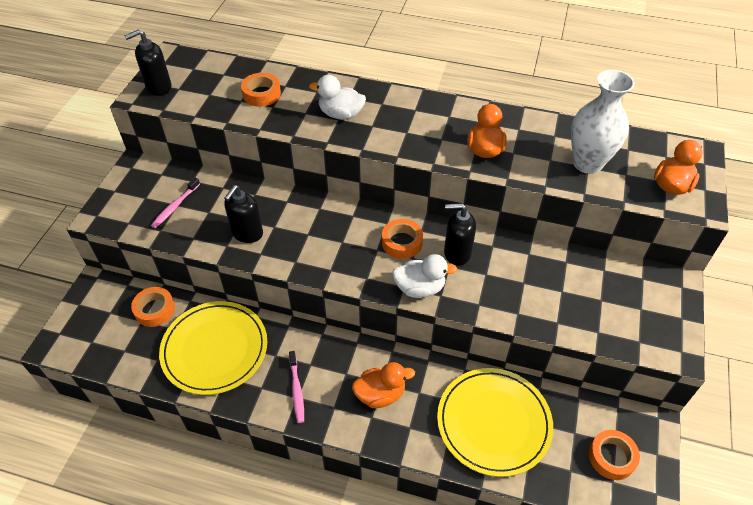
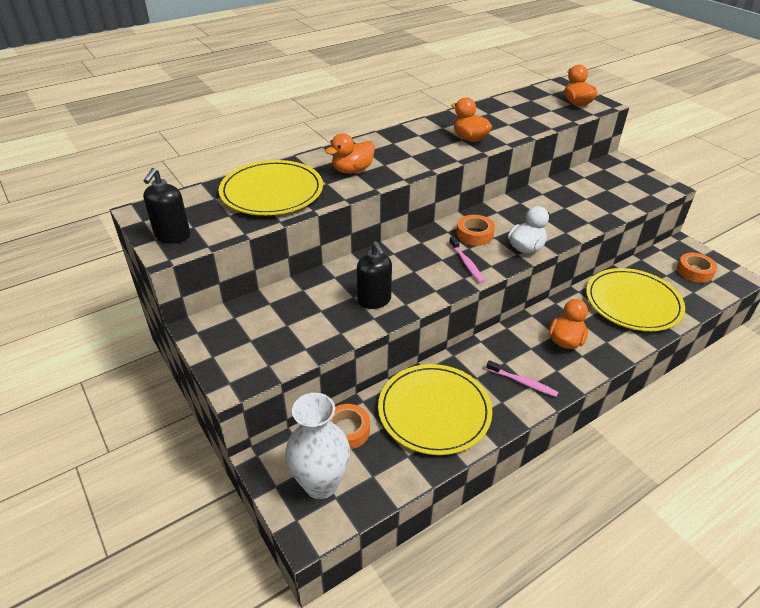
camera: 50 degrees left, 10 degrees down
(175, 206) = (288, 326): pink toothbrush -> pink toothbrush (466, 263)
(261, 94) = (272, 191): orange tape -> yellow plate
(341, 114) = (352, 170): white duck -> orange duck
(457, 253) = (511, 218): black soap dispenser -> none
(587, 163) = (527, 115): white vase -> white vase (321, 484)

